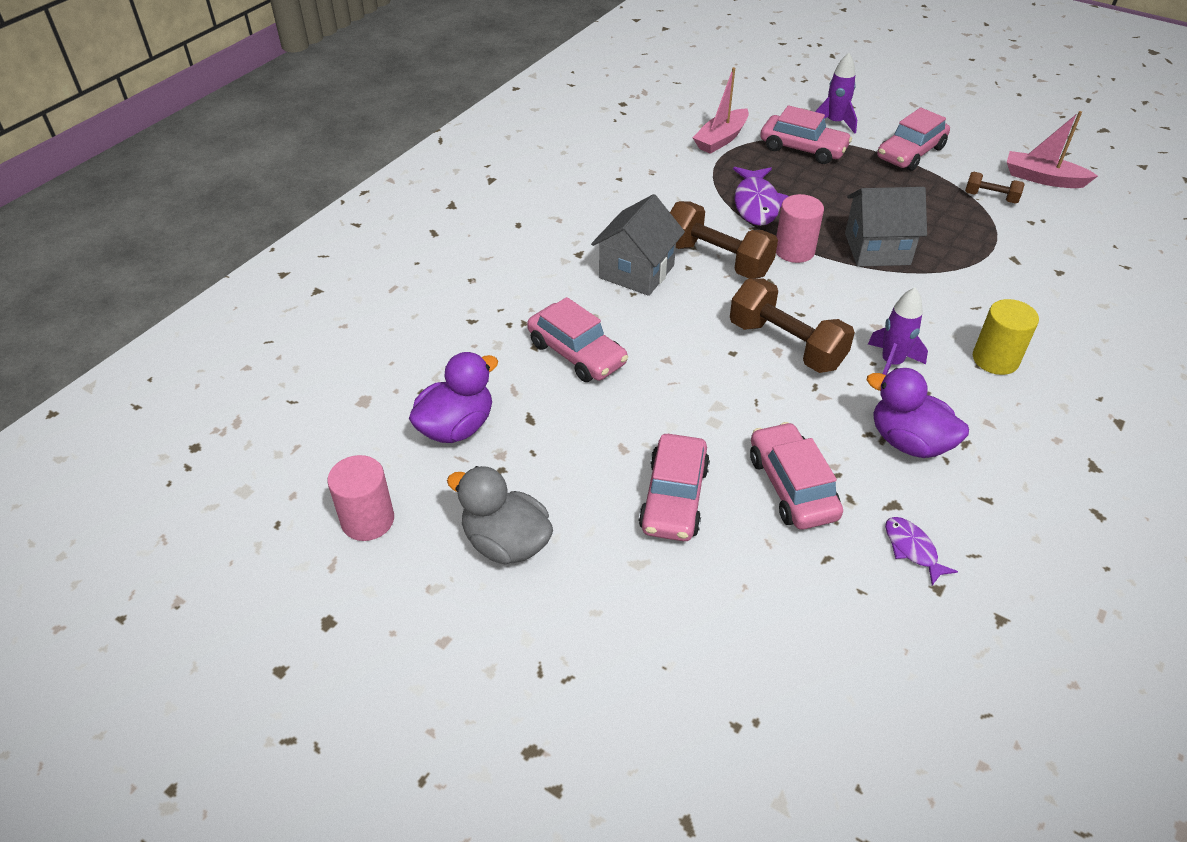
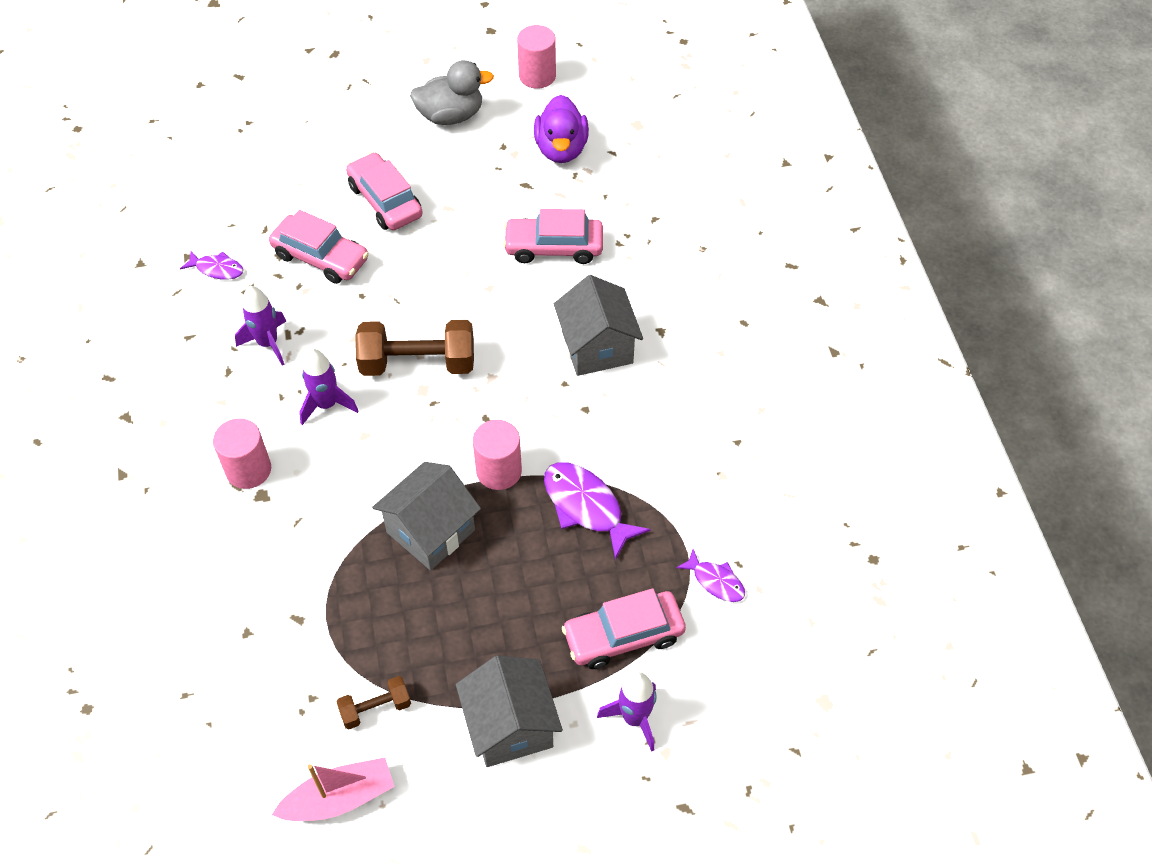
camera: 135 degrees right, 10 degrees up
(717, 260) = (550, 409): brown dumbbell -> none
(721, 139) = (715, 581): pink boat -> purple fish
(908, 442) = (268, 343): purple duck -> purple rocket
(910, 153) = (510, 726): pink car -> grey house
(995, 359) = (248, 470): yellow cylinder -> pink cylinder

